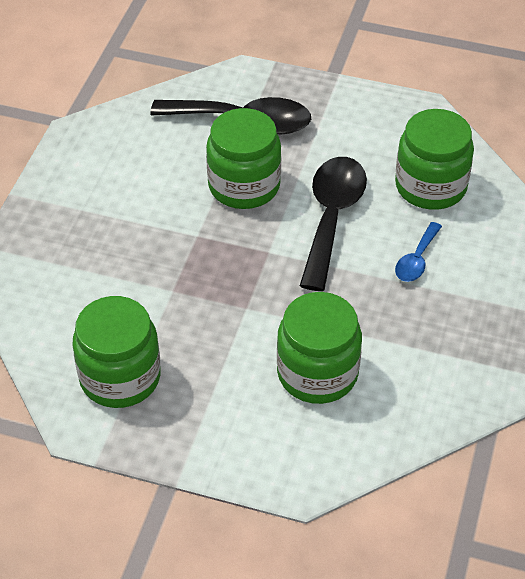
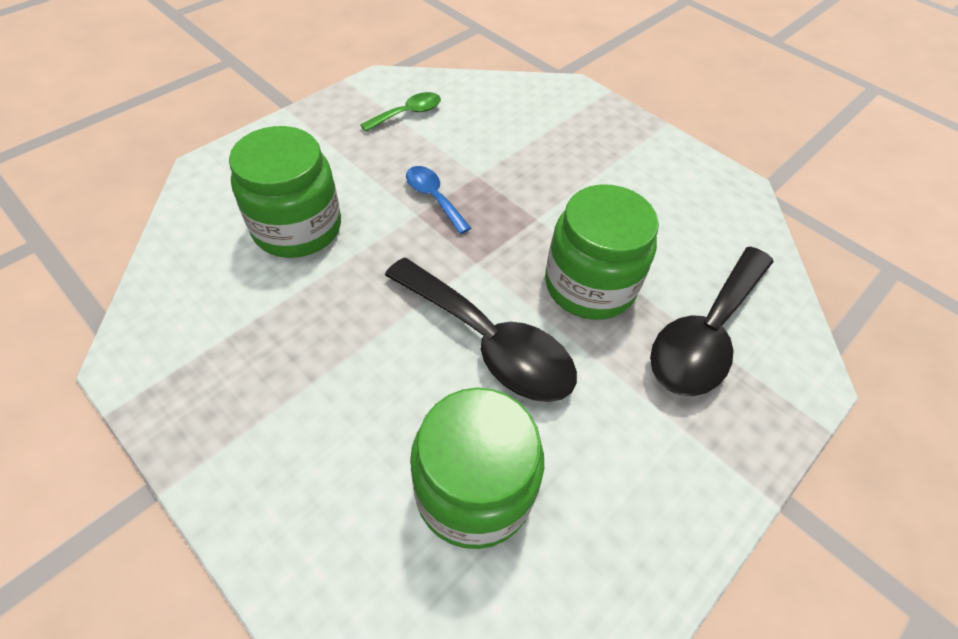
camera: 115 degrees right, 5 degrees up
(120, 377) = (408, 114): green jar -> green spoon
(416, 260) = (363, 393): blue spoon -> blue spoon (433, 197)

